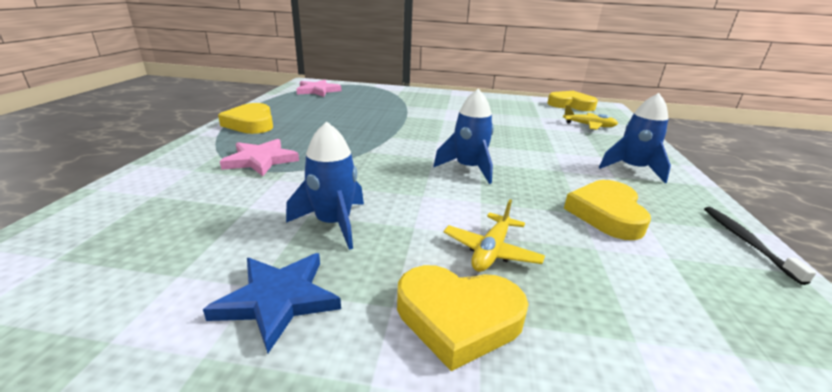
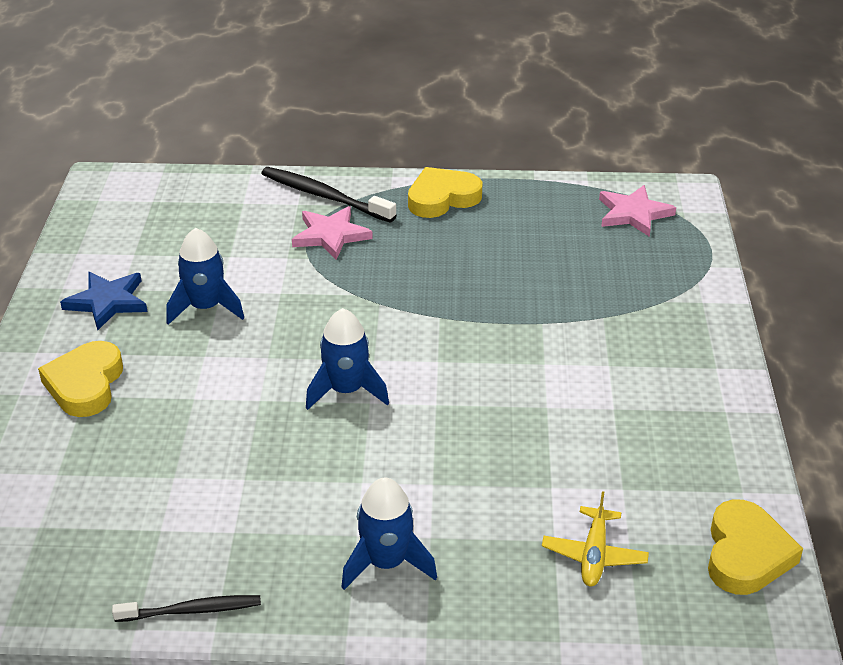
camera: 85 degrees right, 10 degrees up
(195, 158) = (324, 196): none -> black toothbrush
(491, 251) = (166, 404): yellow plane -> none
(606, 214) = (243, 500): yellow heart -> none

